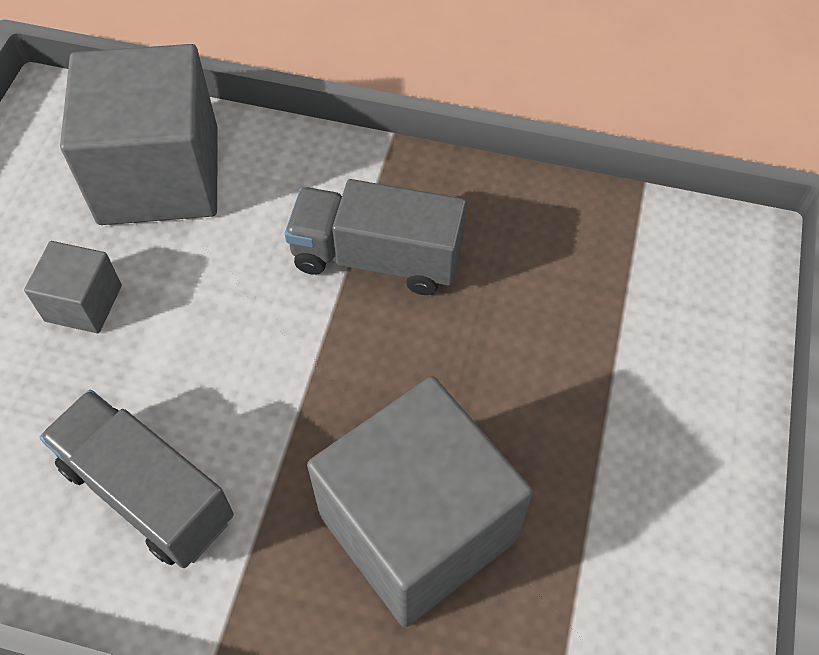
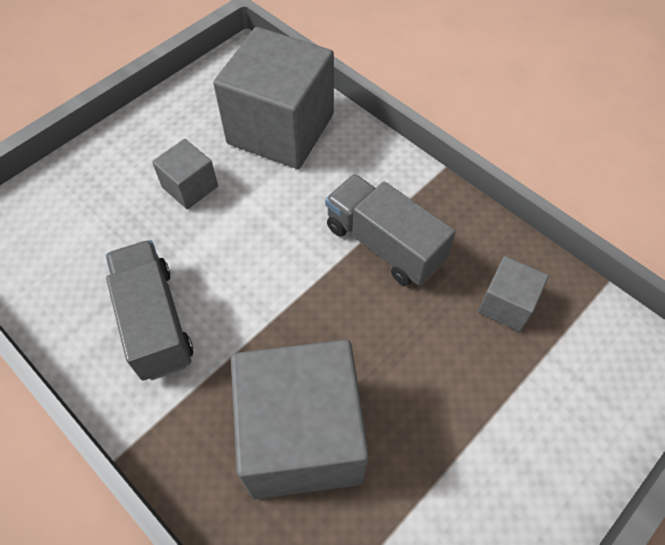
camera: 30 degrees right, 0 degrees up
(554, 260) = (506, 304): none -> grey cube

